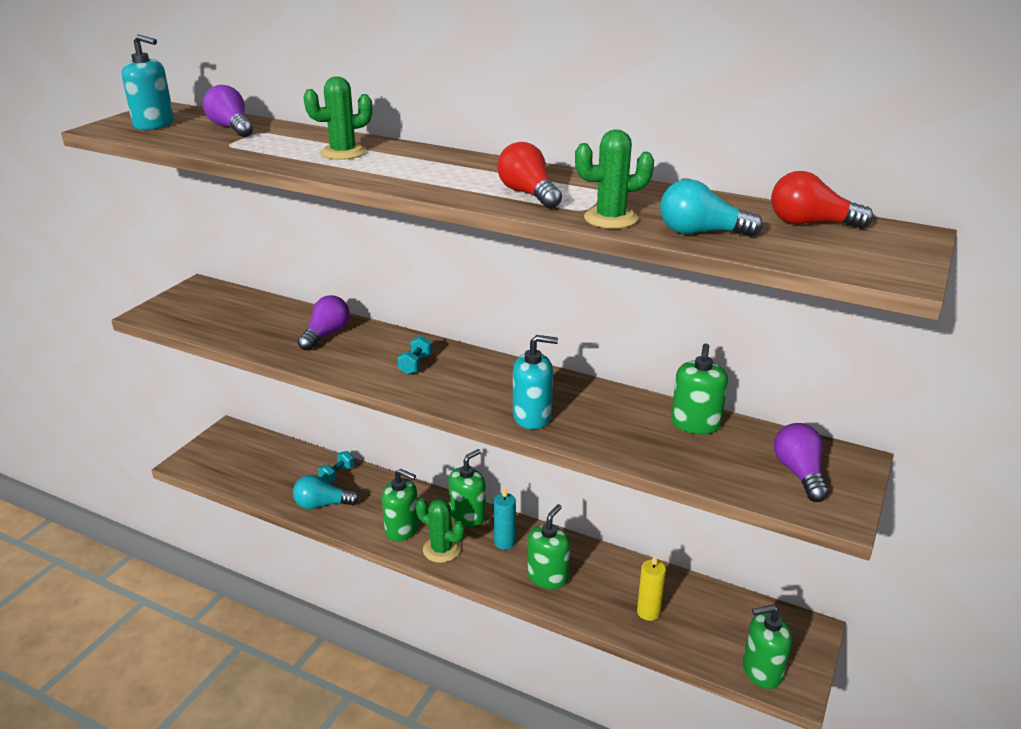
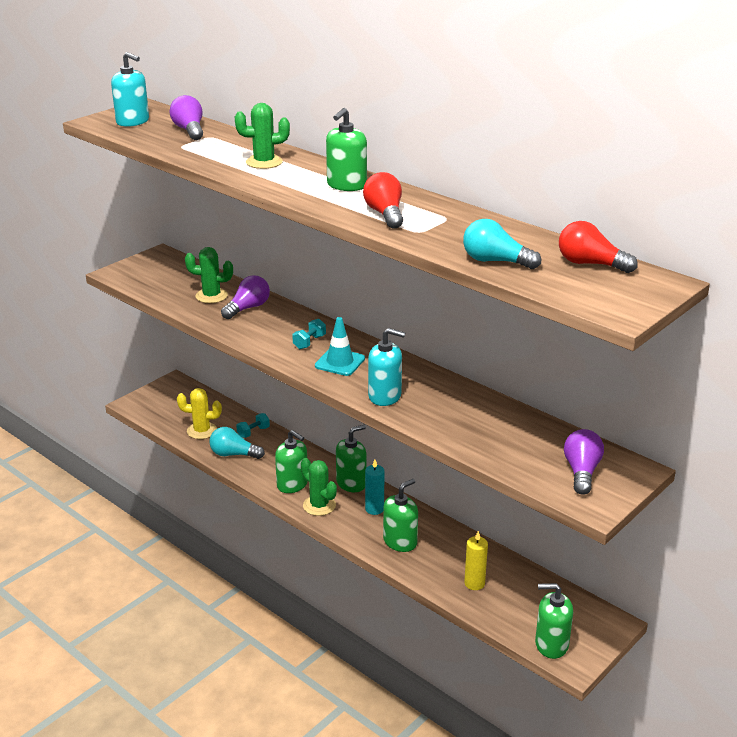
camera: 15 degrees right, 0 degrees up
(276, 482) = (202, 431): none -> yellow cactus
(461, 383) = (340, 362): none -> turquoise traffic cone
(611, 218) = (434, 242): green cactus -> green cactus (211, 296)
(695, 424) = (517, 421): green soap dispenser -> green soap dispenser (346, 185)

